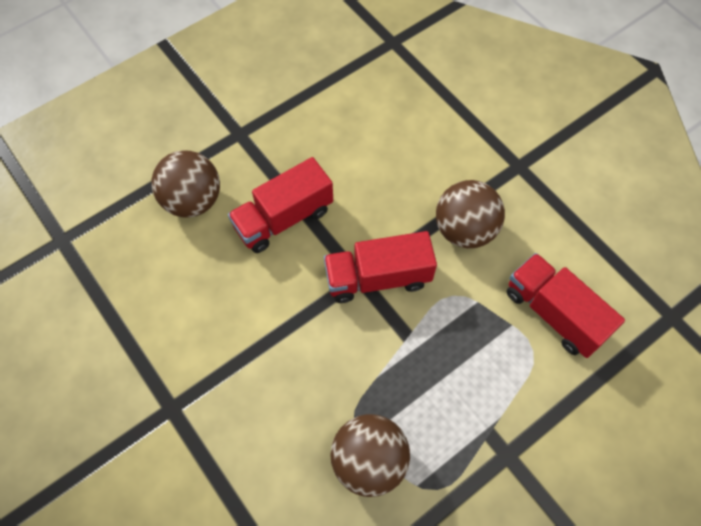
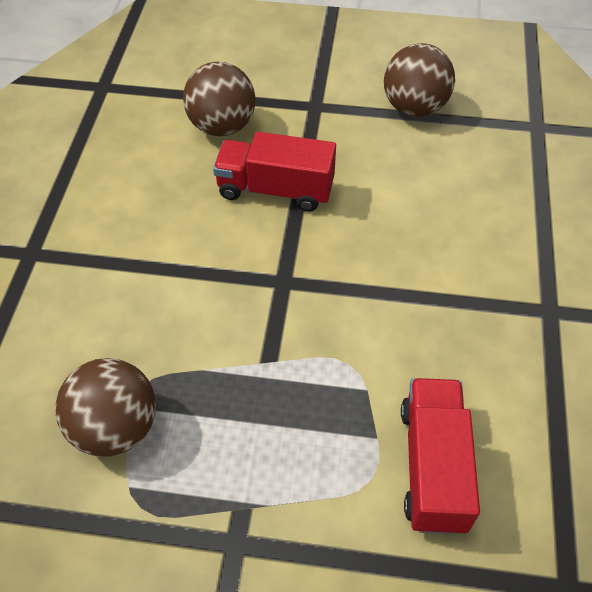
camera: 45 degrees right, 10 degrees down
(378, 278) = (298, 294): red truck -> none
(464, 230) = (426, 321): brown ball -> brown ball (414, 108)

